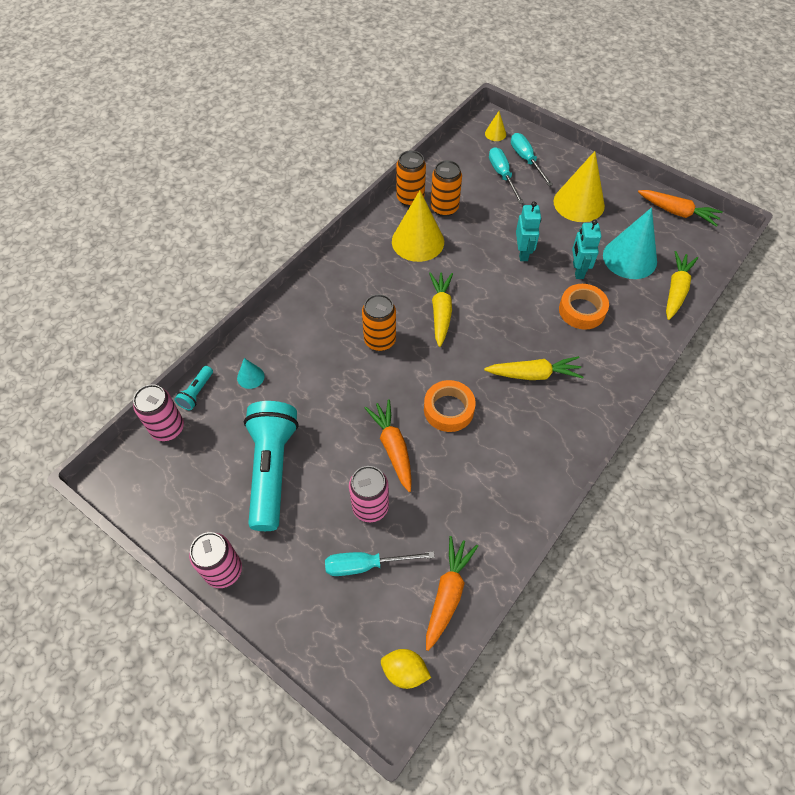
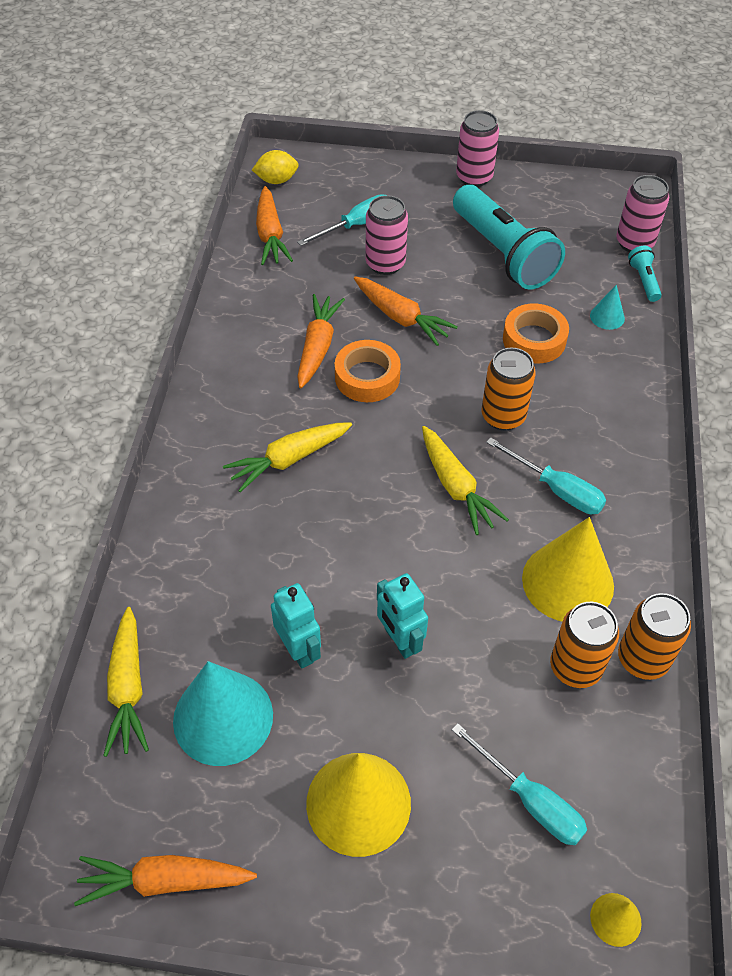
camera: 150 degrees right, 5 degrees down
(469, 451) = (317, 347): none -> orange carrot
(526, 160) = (511, 871): turquoise screwdriver -> turquoise screwdriver (556, 489)
(582, 310) = (264, 580): orange tape -> orange tape (534, 340)

